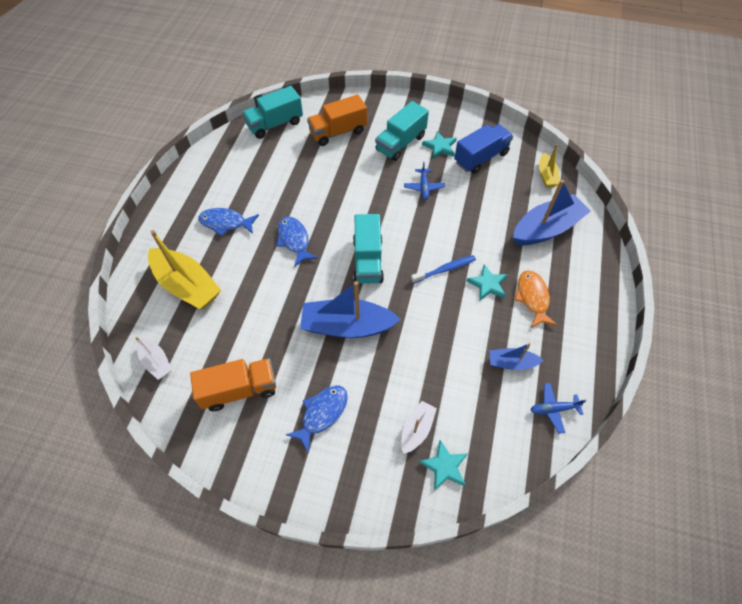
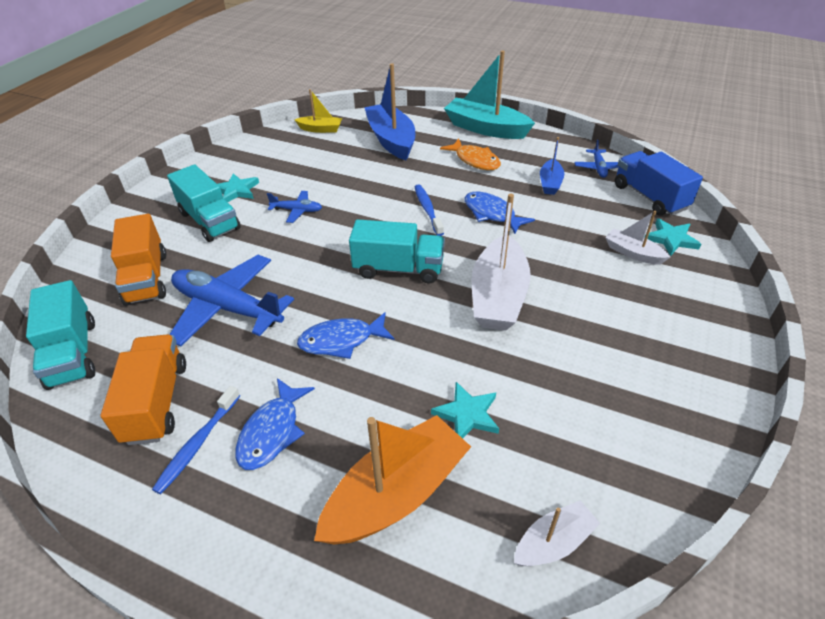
camera: 80 degrees left, 15 degrees down
(187, 285) = (396, 493): yellow boat -> orange boat
(218, 194) = (198, 443): none -> blue toothbrush
(239, 390) = (598, 416): orange truck -> orange truck (156, 402)
(317, 177) = (228, 308): none -> blue plane
(322, 414) = (625, 328): blue fish -> blue fish (491, 214)
(347, 326) = (498, 296): blue boat -> white boat
(481, 158) = (272, 164): blue truck -> blue truck (649, 197)
(488, 284) = (454, 184): turquoise star -> turquoise star (467, 414)
(532, 298) = (475, 160): orange fish -> orange fish turned 135 degrees counterclockwise
(597, 303) = (485, 129): none -> turquoise boat

